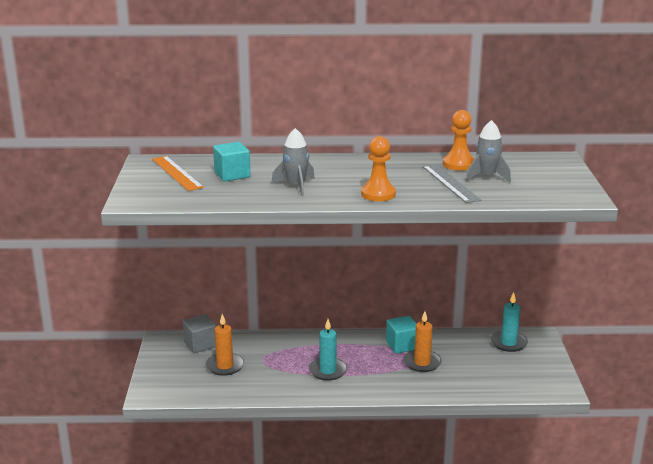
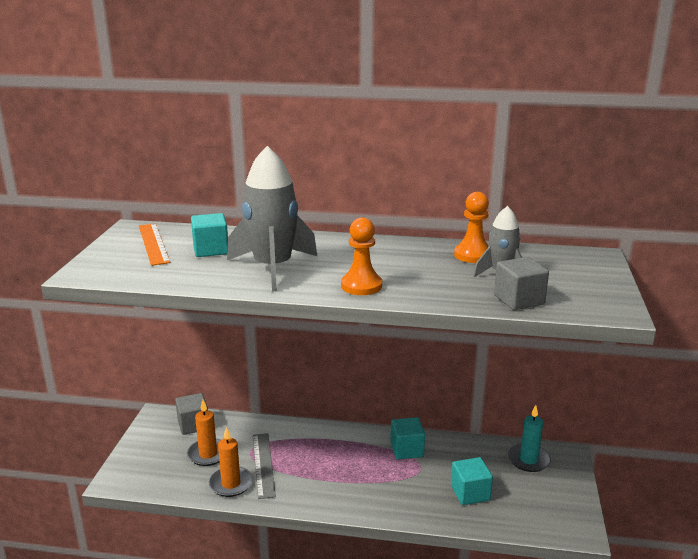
camera: 10 degrees right, 0 degrees up
(296, 186) = (273, 268): grey rocket -> grey rocket, size x1.78
(327, 371) = (315, 473): turquoise candle -> none
(422, 363) = (423, 474): orange candle -> orange candle (231, 484)
(450, 183) = (453, 278): grey ruler -> grey ruler (263, 464)
(466, 372) = (470, 493): none -> turquoise cube
(508, 195) = (519, 300): none -> grey cube

